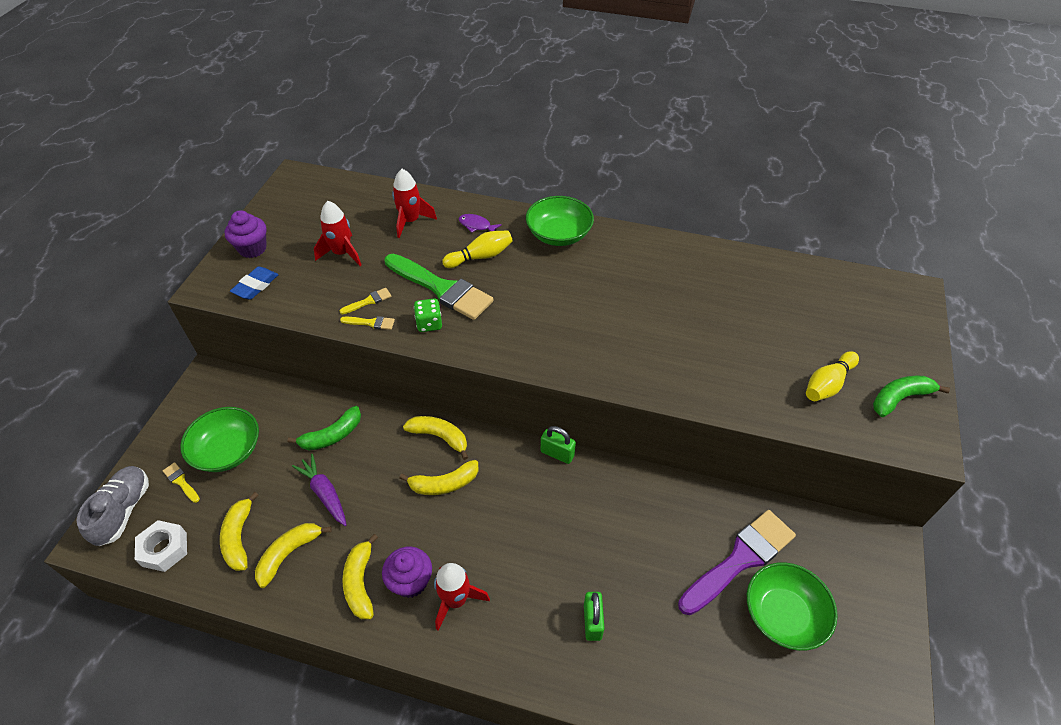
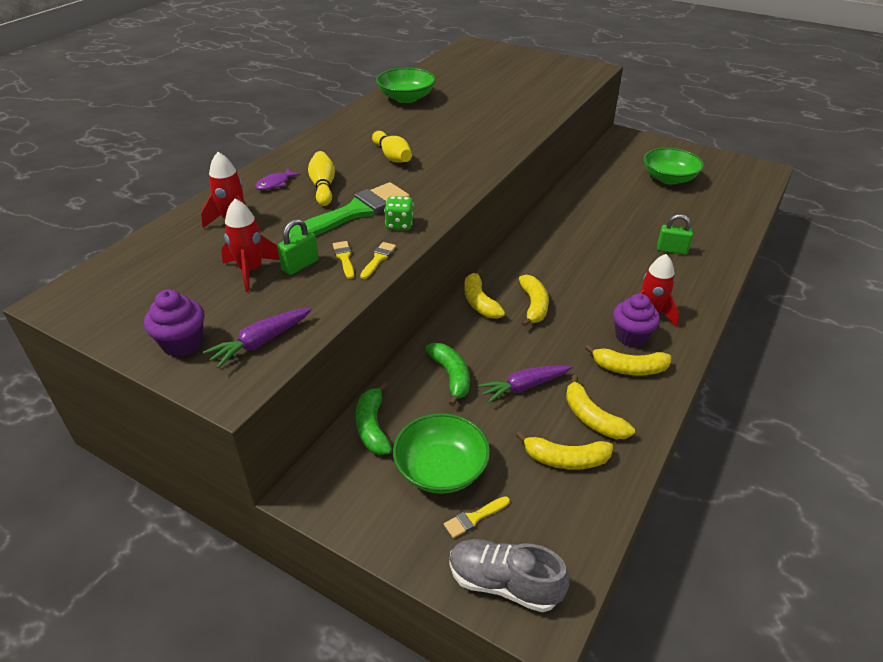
camera: 75 degrees left, 10 degrees down
(164, 549) = (570, 532): white nut -> none
(256, 286) = (261, 342): blue eraser -> purple carrot
(439, 437) = (479, 302): yellow banana -> yellow banana turned 60 degrees counterclockwise
(557, 453) = (519, 241): green padlock -> green padlock (300, 265)
(559, 234) = (323, 146): green bowl -> green bowl (406, 98)
(740, 559) = (628, 184): purple brush -> none
(827, 384) = (540, 82): yellow bowling pin -> yellow bowling pin (392, 156)
(899, 398) = (558, 66): green banana -> green banana (372, 427)

